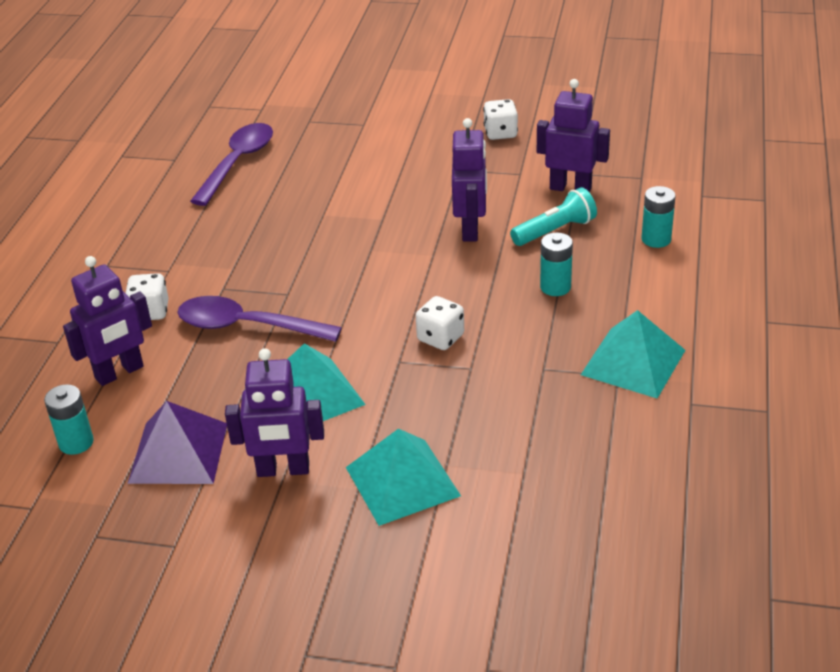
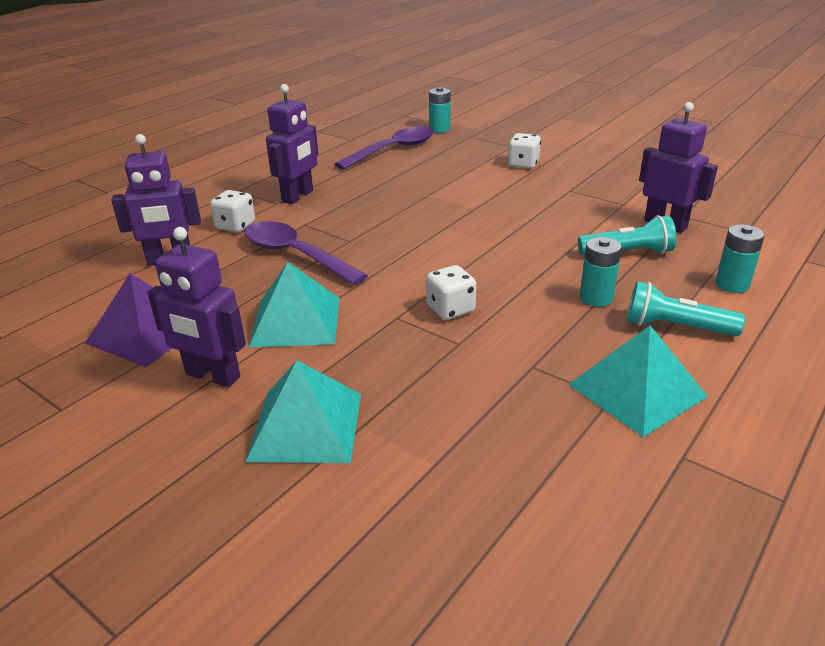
camera: 25 degrees right, 5 degrees down
(76, 442) = (85, 299): turquoise battery -> turquoise battery (439, 129)
(470, 230) = (546, 233): purple robot -> purple robot (298, 196)
(500, 133) = (625, 173): white dice -> white dice (523, 164)
(633, 295) = (675, 327): none -> turquoise flashlight

